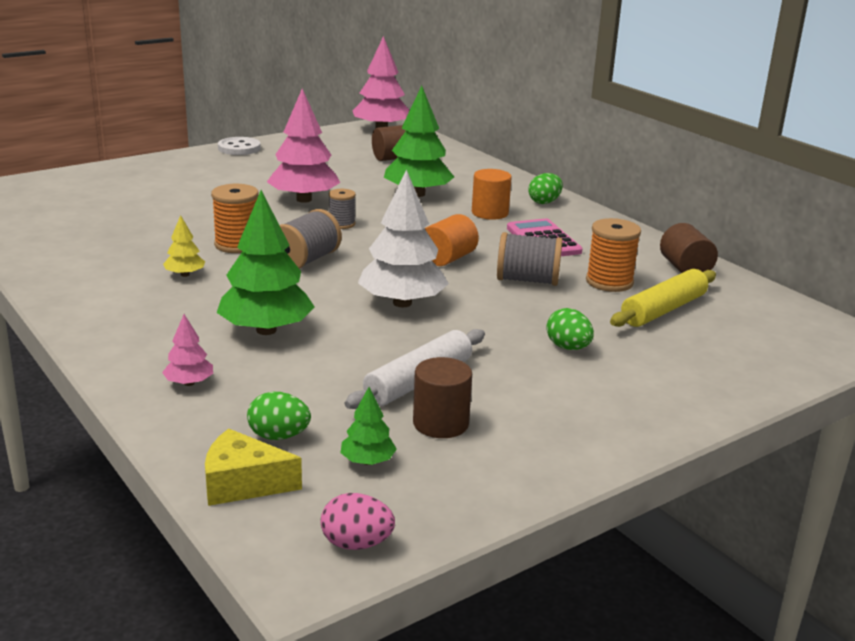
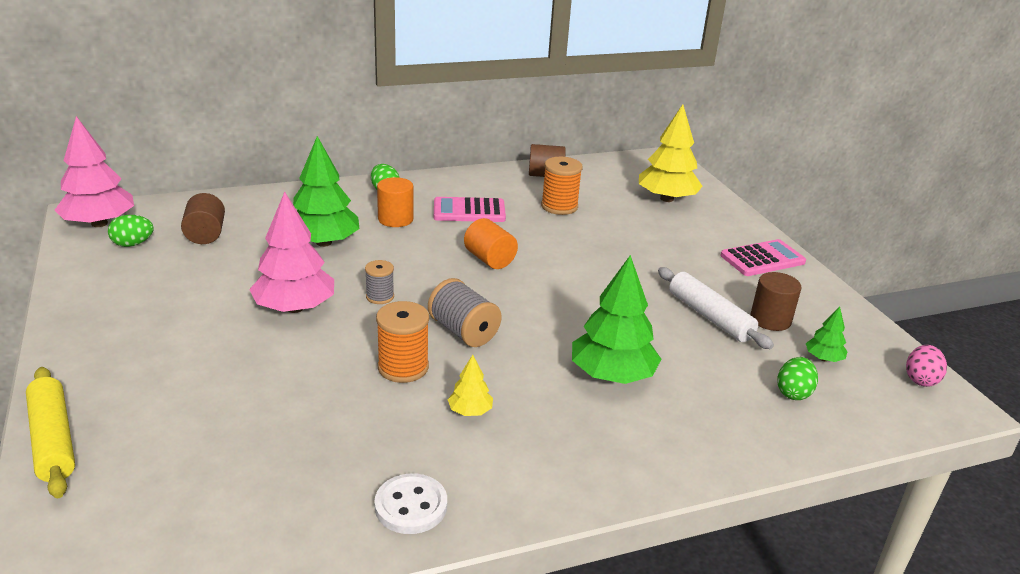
camera: 75 degrees left, 5 degrees up
(189, 383) = (708, 430): pink tree -> none
(239, 148) = (70, 327): white button -> white button (411, 506)
(243, 483) = (861, 418): yellow cheese -> none
(402, 303) = (573, 298): white tree -> none
(527, 280) = (546, 236): grey spool -> none
(568, 347) = (663, 248): green egg -> green egg (133, 244)
(607, 420) = (762, 259): none -> pink calculator
(663, 310) = (611, 201): yellow rolling pin -> yellow rolling pin (53, 440)
(717, 346) = (666, 199): none -> yellow tree

